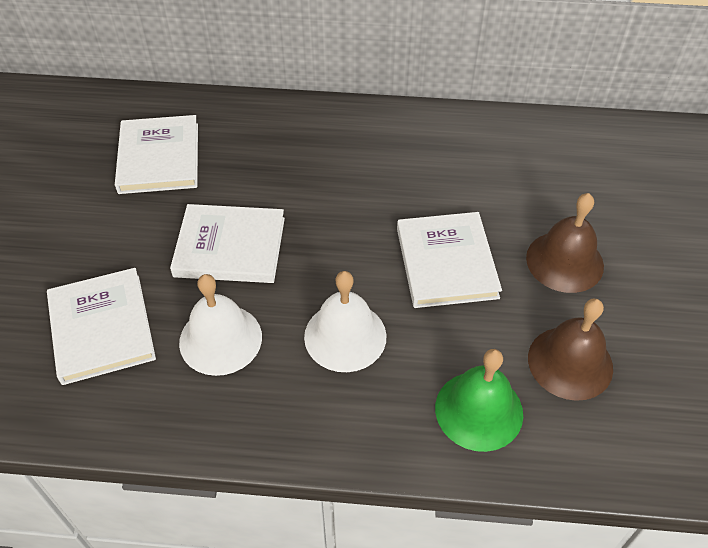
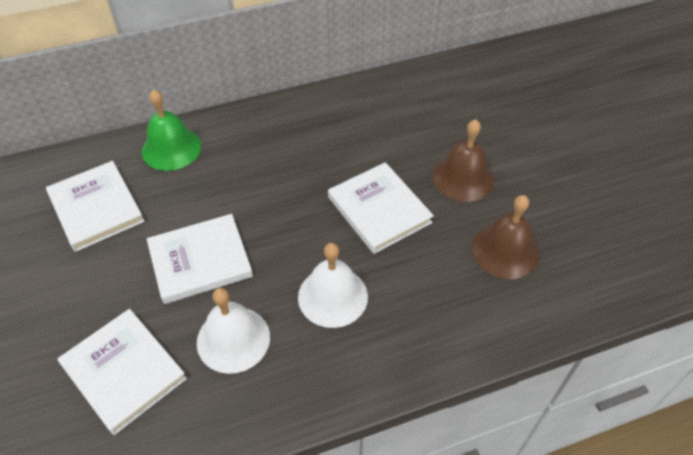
camera: 25 degrees left, 0 degrees up
(479, 410) = (461, 312): green bell -> green bell (171, 148)

